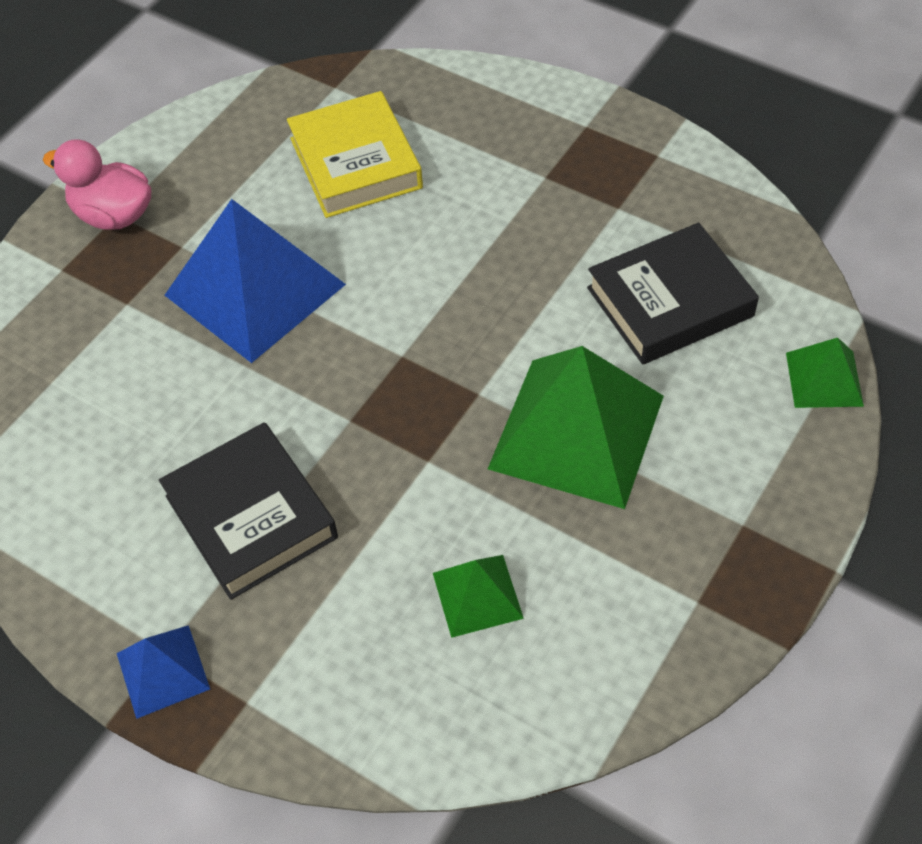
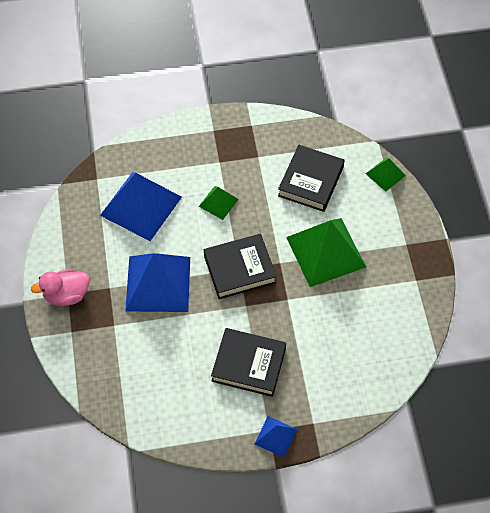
camera: 45 degrees left, 5 degrees up
(355, 163) = (141, 206): yellow book -> blue pyramid
(401, 357) = (239, 269): none -> black book
(477, 595) = (349, 331): green pyramid -> green pyramid (218, 202)

